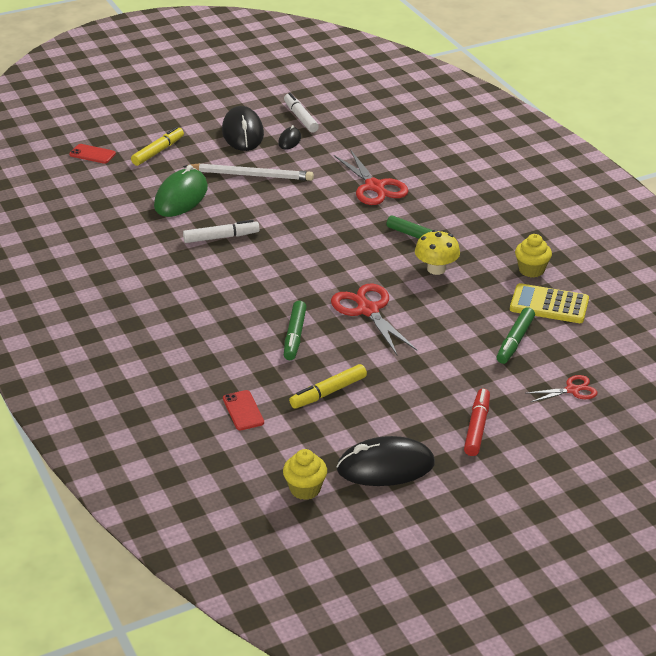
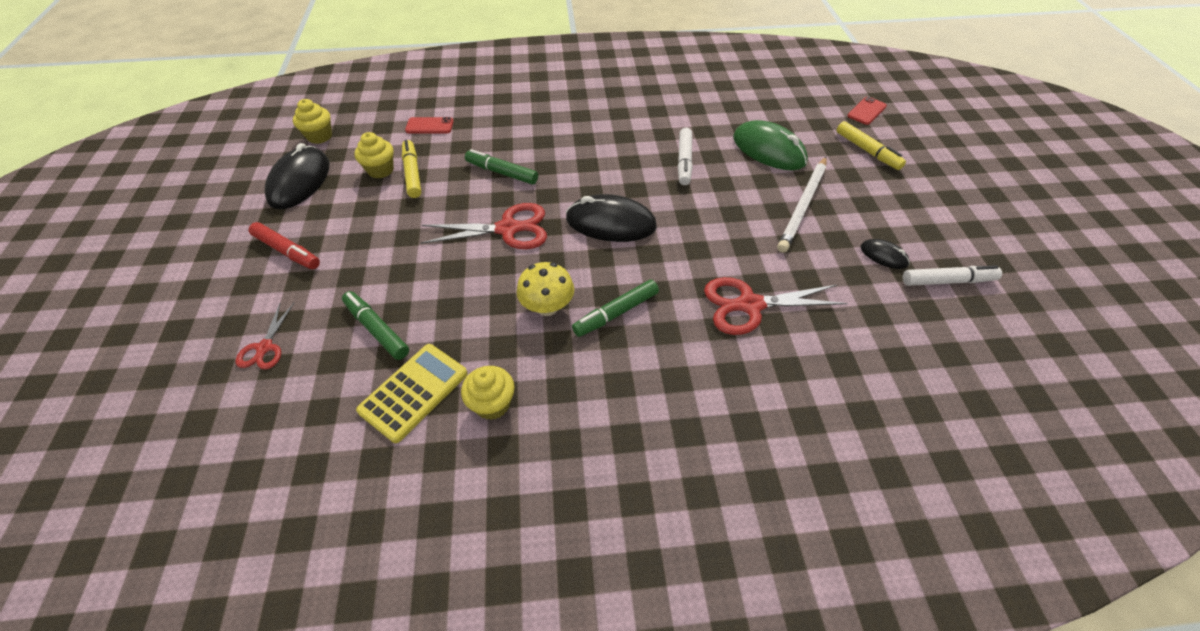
camera: 110 degrees right, 15 degrees up
(243, 133) = (906, 220): black mouse -> black mouse (611, 223)
(335, 416) = (380, 170): none -> yellow cupcake

